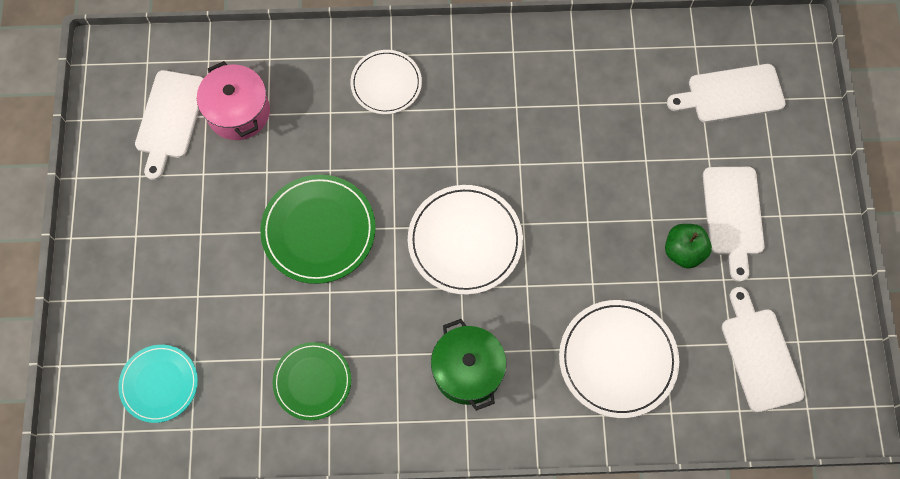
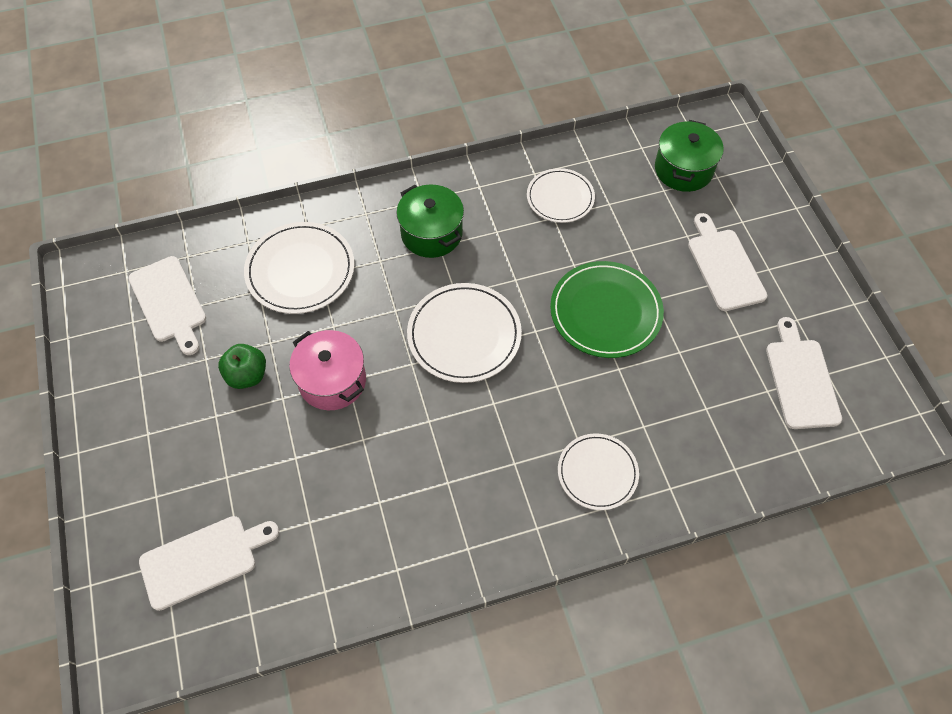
camera: 165 degrees right, 10 degrees down
(159, 384) = (683, 169): turquoise plate -> green pot
(238, 112) = (737, 403): pink pot -> pink pot (332, 381)
(312, 381) = (560, 197): green plate -> white plate
(733, 215) = (198, 422): white cutting board -> white cutting board (724, 266)

